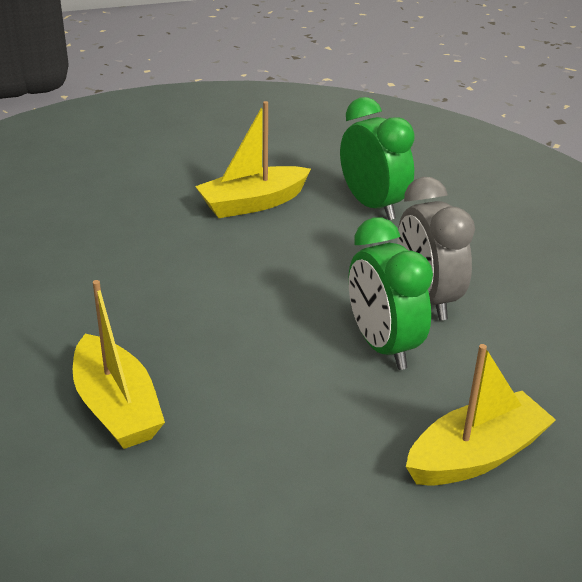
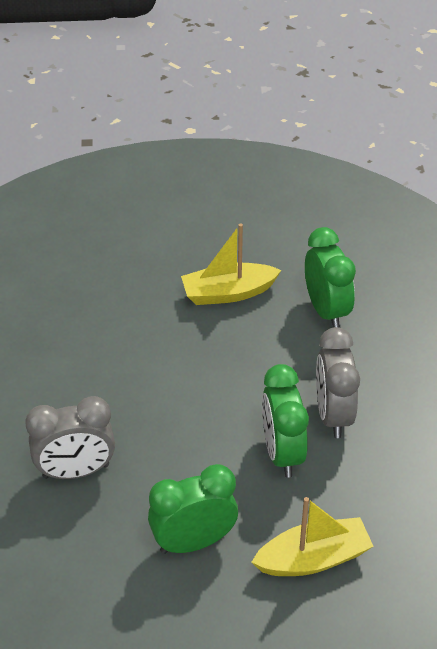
camera: 15 degrees right, 10 degrees up
(116, 407) = (76, 471): yellow boat -> grey clock
(308, 464) = (193, 542): none -> green clock

